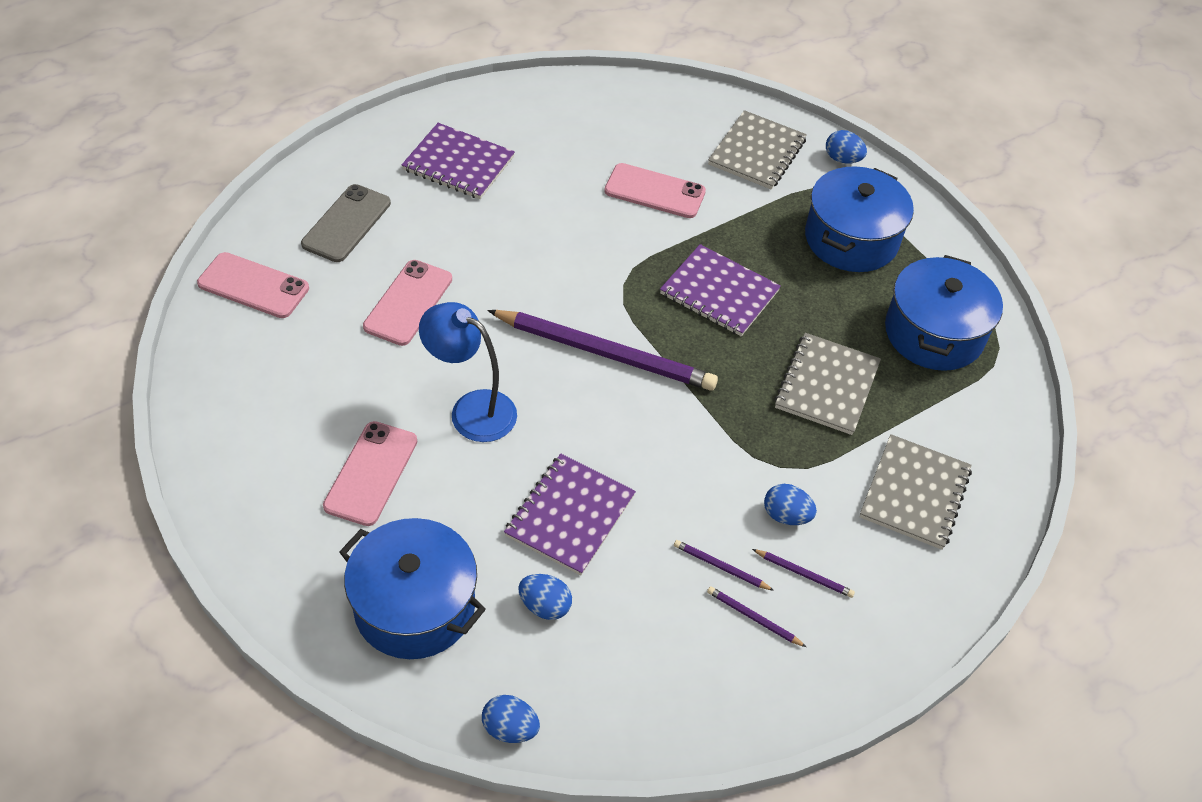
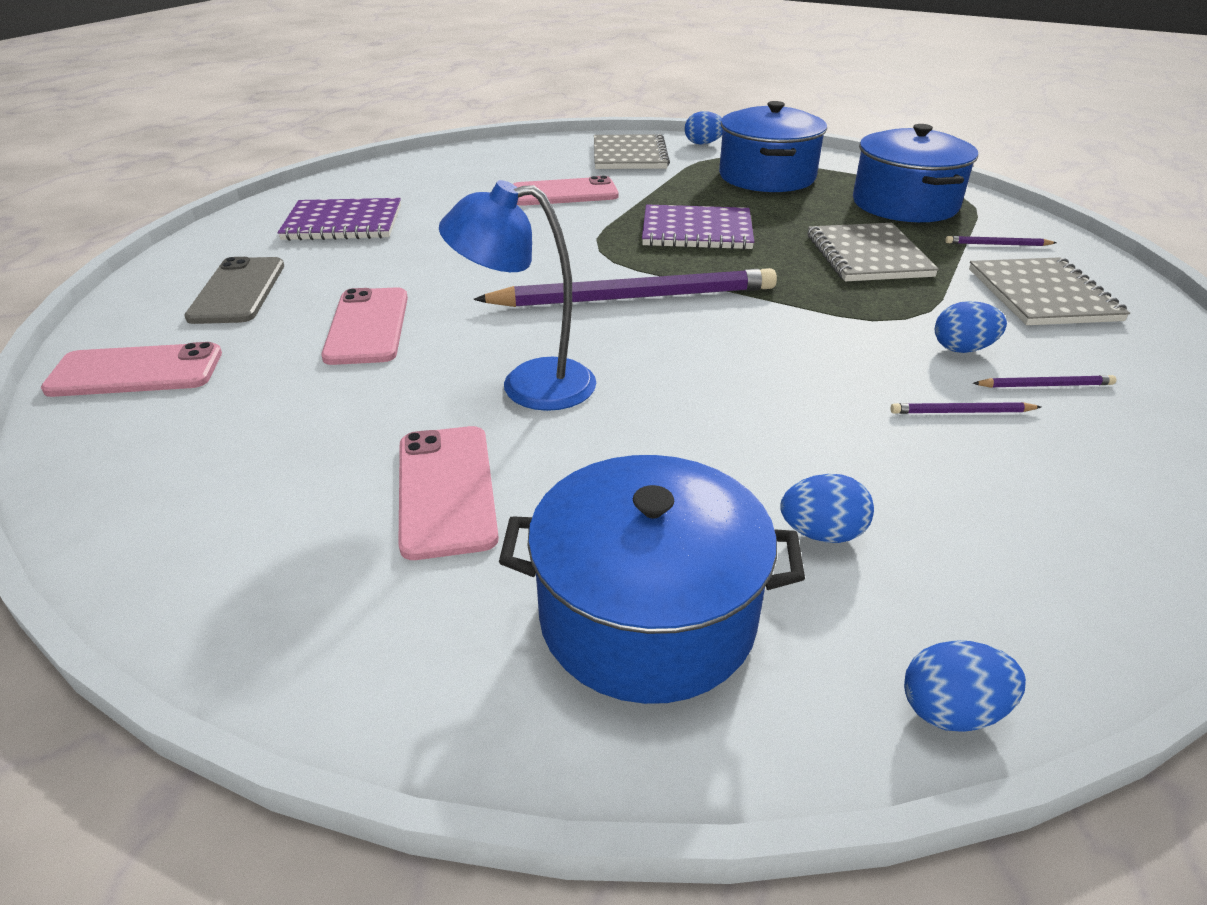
camera: 25 degrees left, 15 degrees down
(570, 515) = (747, 433): purple notebook -> none
(753, 618) = (1055, 441): purple pencil -> purple pencil (997, 244)

